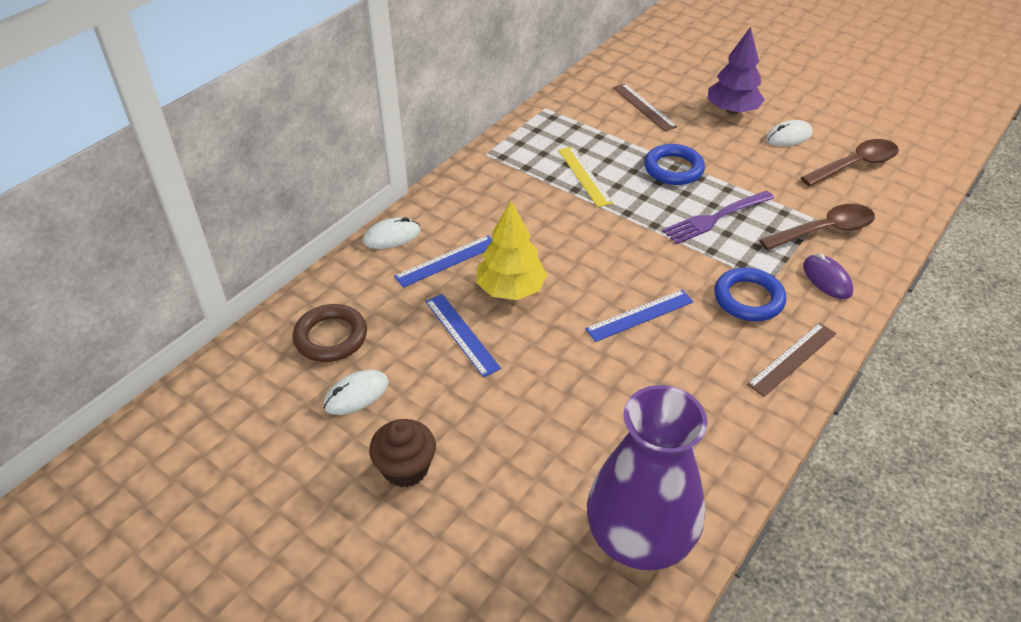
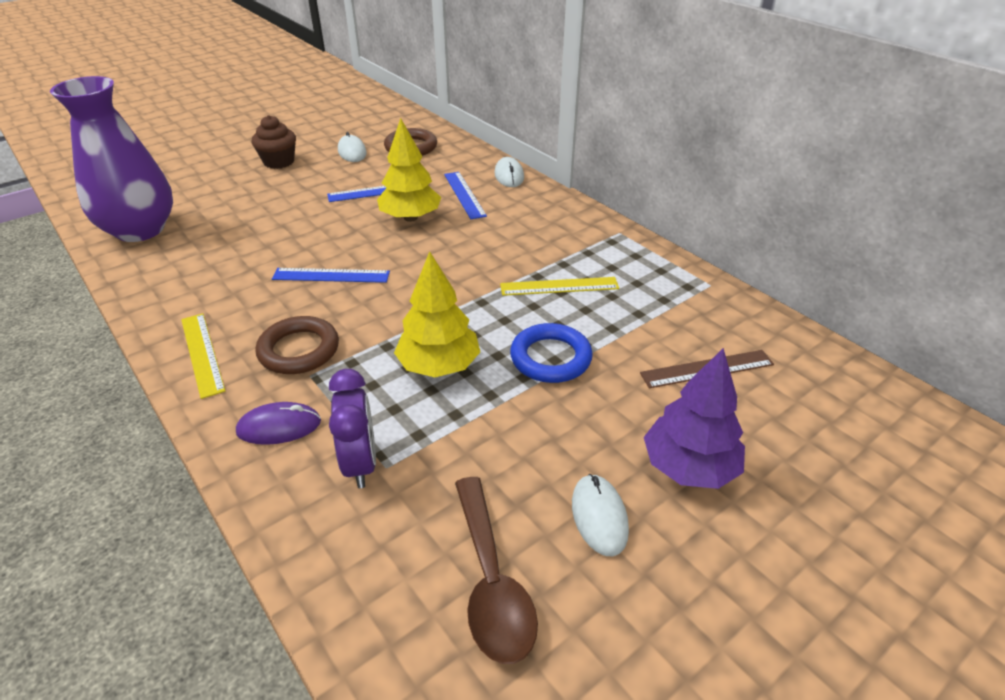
camera: 105 degrees right, 5 degrees down
(640, 315) = (331, 275): blue ruler -> blue ruler turned 75 degrees counterclockwise
(715, 218) = (439, 366): purple fork -> yellow tree
(748, 298) = (299, 350): blue ring -> brown ring
(792, 359) = (202, 353): brown ruler -> yellow ruler
(824, 230) = (361, 463): brown spoon -> purple clock

